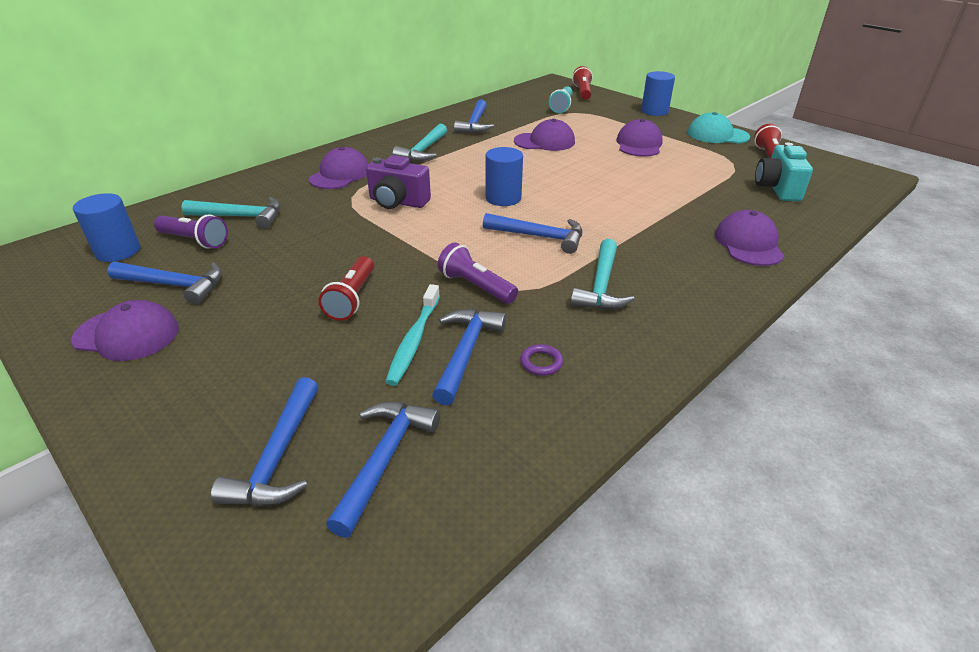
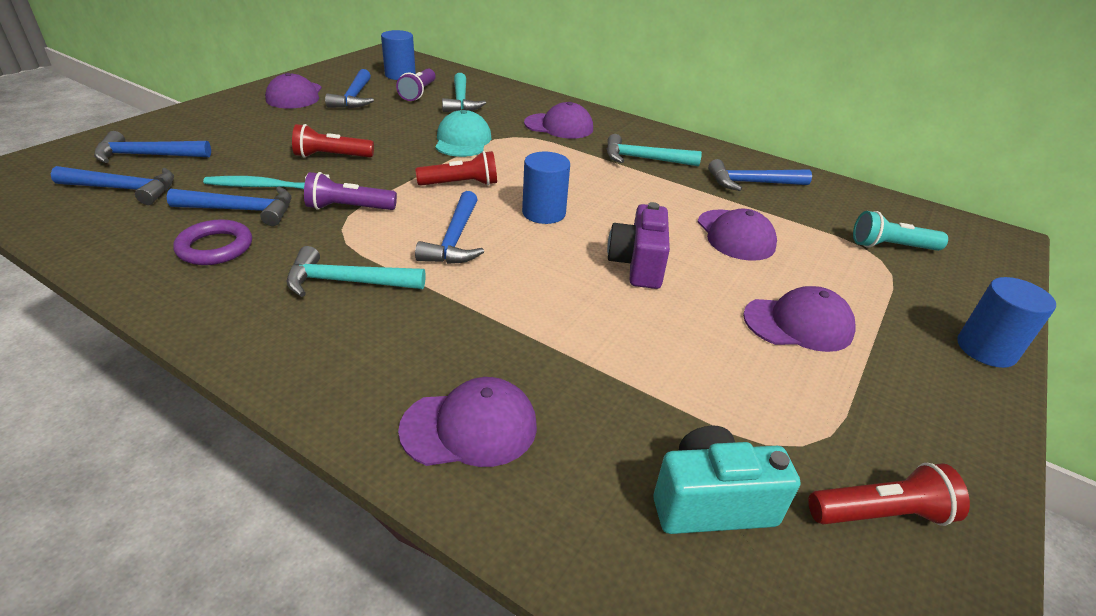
camera: 75 degrees right, 0 degrees up
(398, 202) = (510, 157): purple camera -> purple camera (637, 265)
(475, 286) = (348, 208): purple flashlight -> purple flashlight turned 120 degrees counterclockwise
(541, 362) = (215, 247): purple ring -> purple ring, size x1.74
(582, 92) = (985, 266): red flashlight -> red flashlight (461, 184)
(717, 135) = (940, 435): turquoise cap -> turquoise cap (462, 140)

